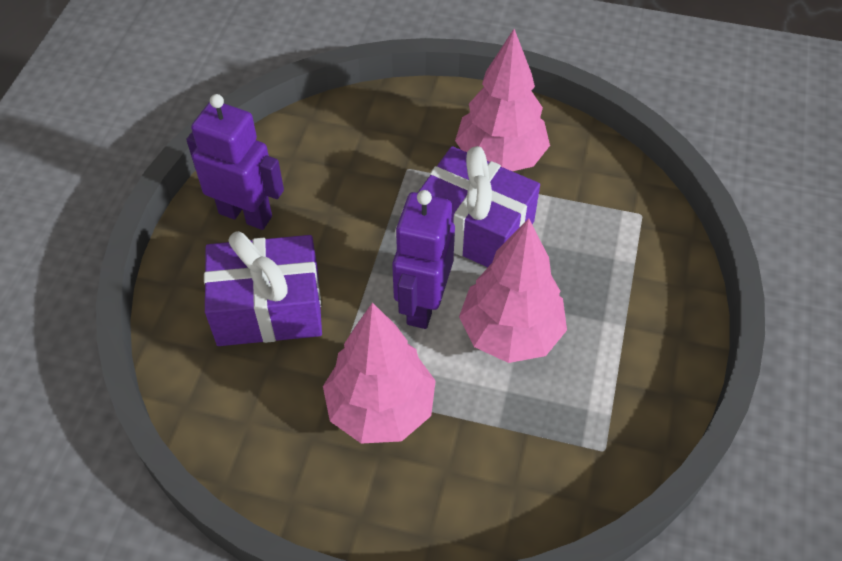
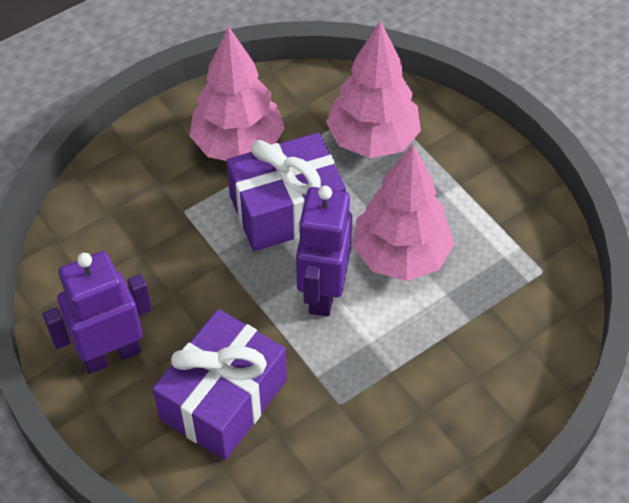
camera: 50 degrees left, 0 degrees up
(381, 409) = (388, 384): pink tree -> pink tree (373, 140)
(422, 304) = (323, 292): purple robot -> purple robot turned 45 degrees clockwise

